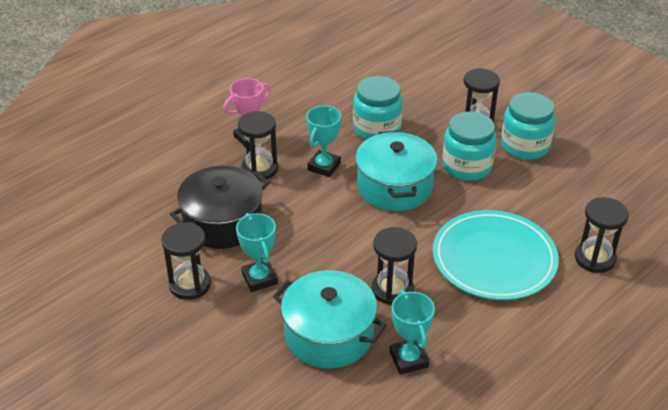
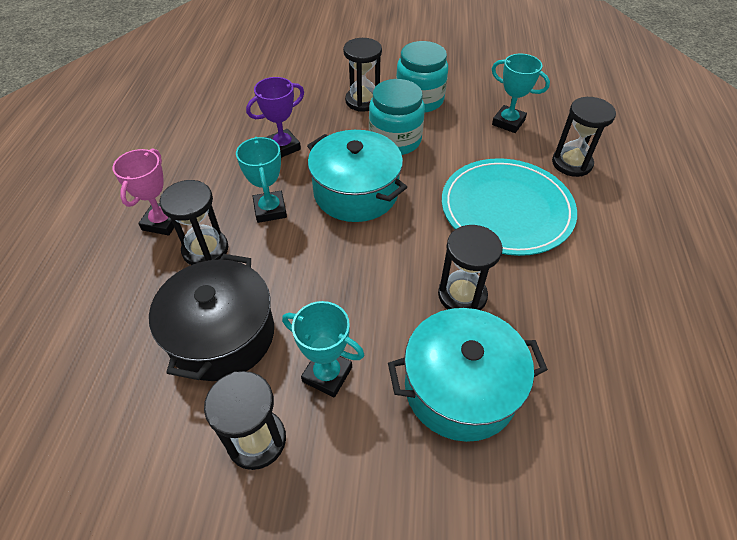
camera: 40 degrees left, 10 degrees up
(377, 129) = (283, 147): turquoise jar -> purple trophy
(408, 359) = (553, 358): turquoise trophy -> turquoise trophy (508, 122)

